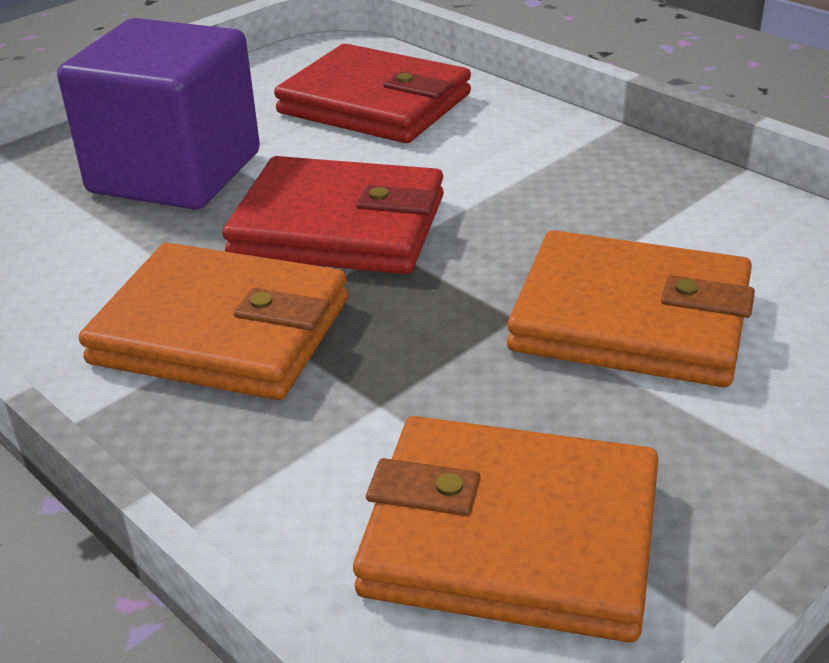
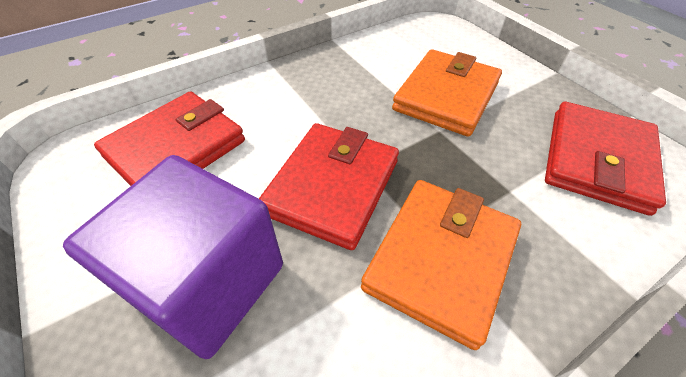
camera: 80 degrees left, 15 degrees up
(511, 536) = (597, 160): orange wallet -> red wallet

